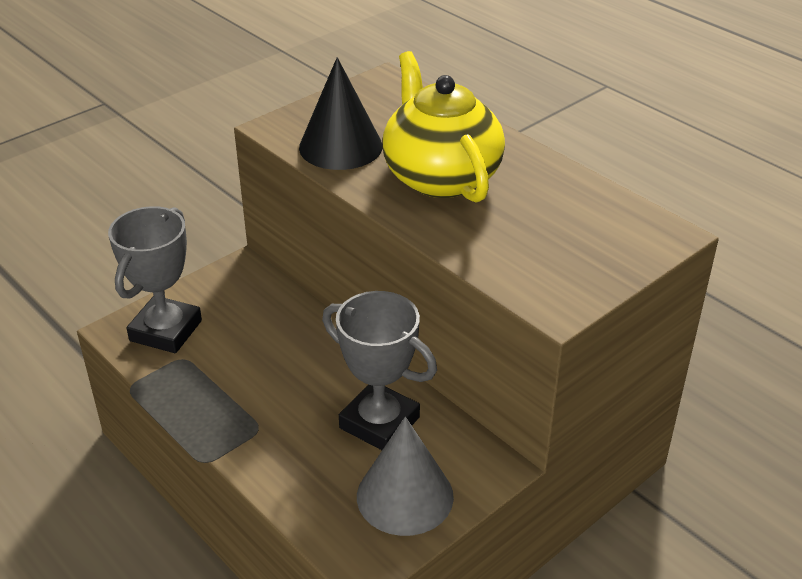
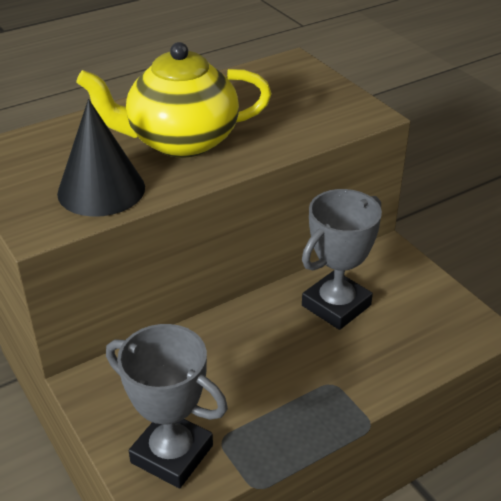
camera: 80 degrees left, 0 degrees up
(405, 496) = (417, 300): grey cone -> none

